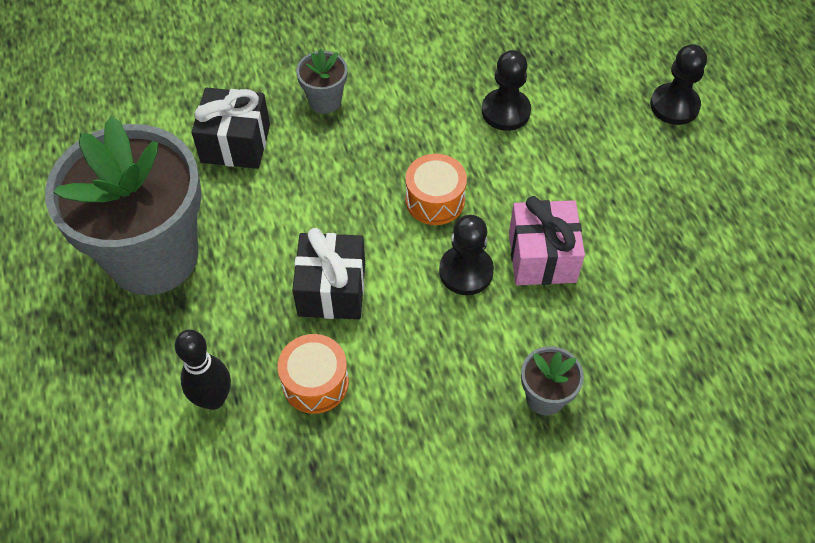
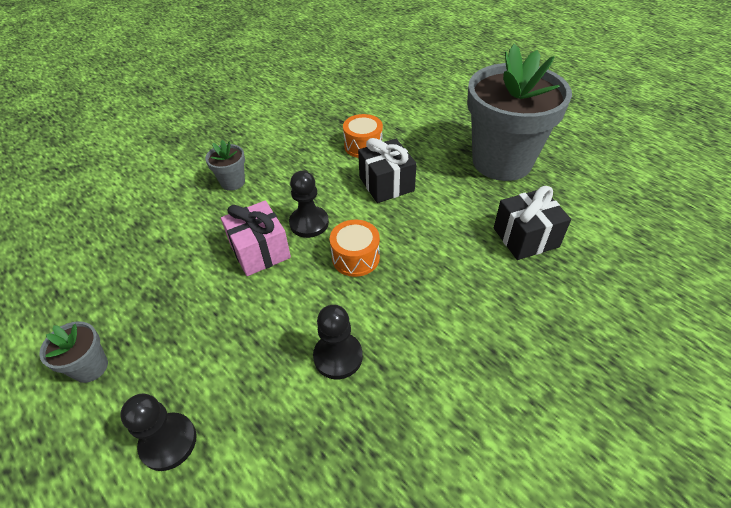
camera: 155 degrees right, 10 degrees down
(213, 399) = (408, 124): black bowling pin -> none
(325, 101) = (495, 297): grey flower pot -> grey flower pot (90, 367)

